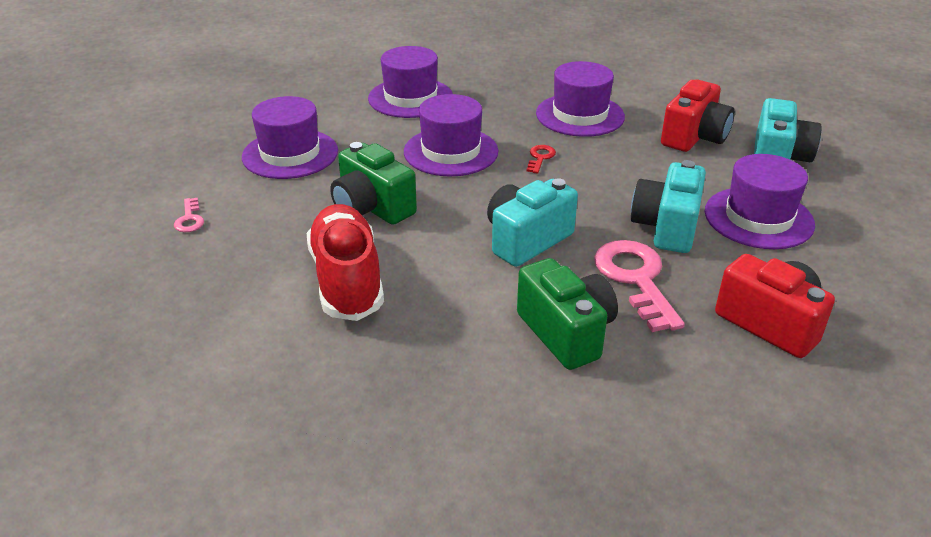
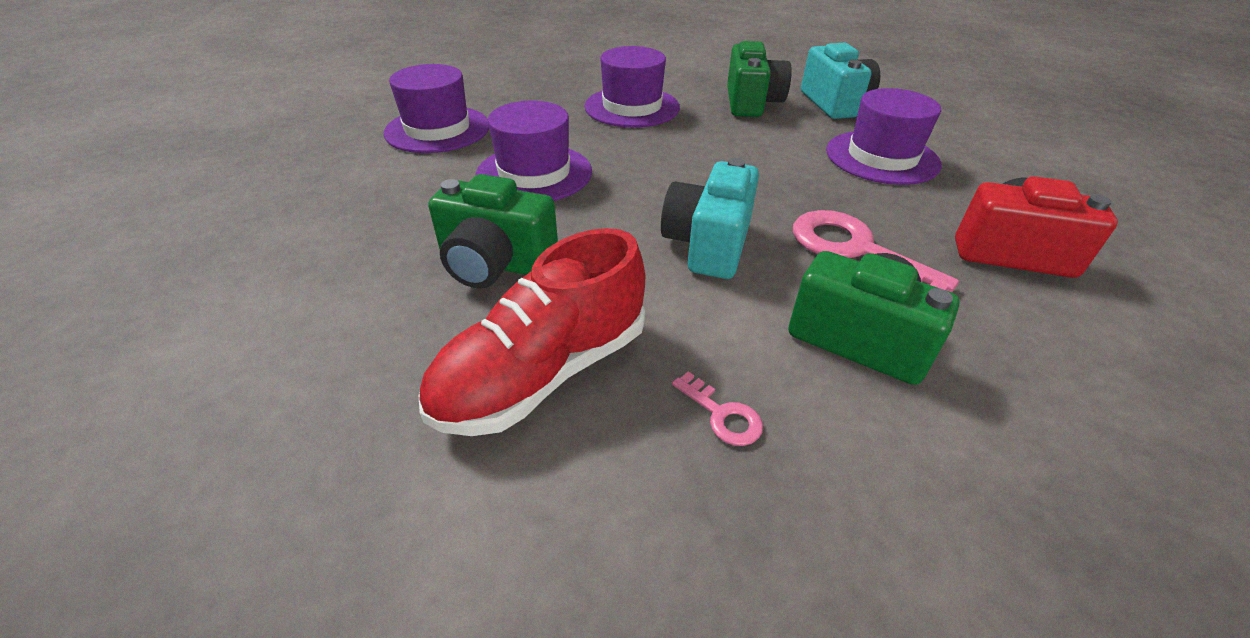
camera: 30 degrees left, 5 degrees up
(189, 219) = (223, 369): pink key -> pink key (722, 415)
(290, 154) = (328, 229): purple hat -> none
(347, 279) = (543, 373): red shoe -> red shoe turned 90 degrees counterclockwise
(540, 158) = (634, 155): red key -> none
(666, 227) = (821, 188): turquoise camera -> none
(694, 137) = (751, 103): red camera -> green camera

